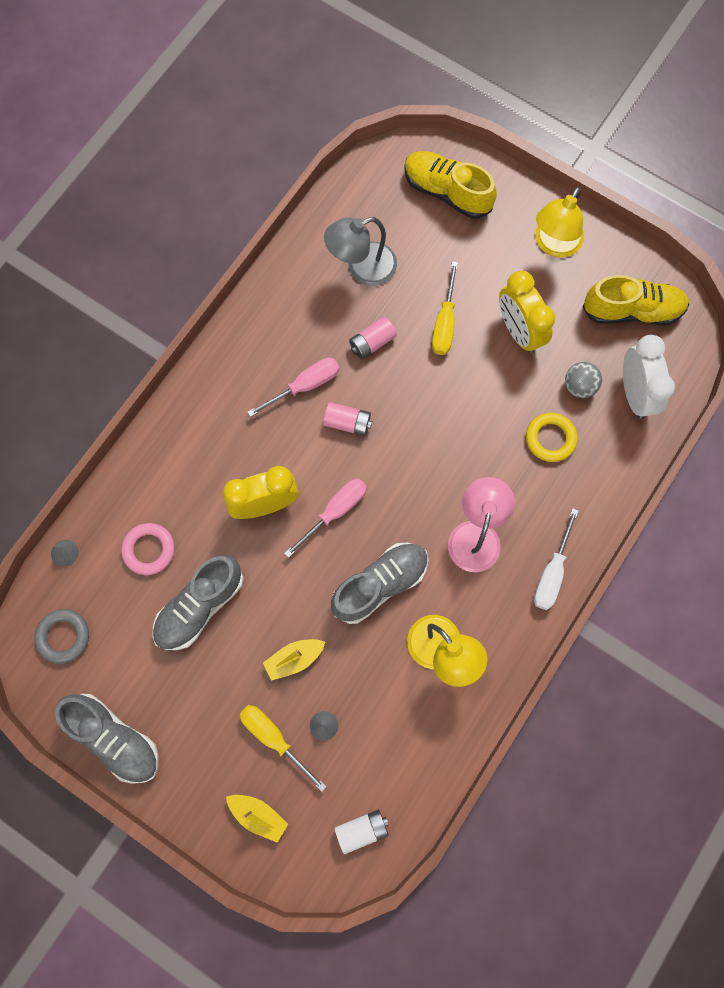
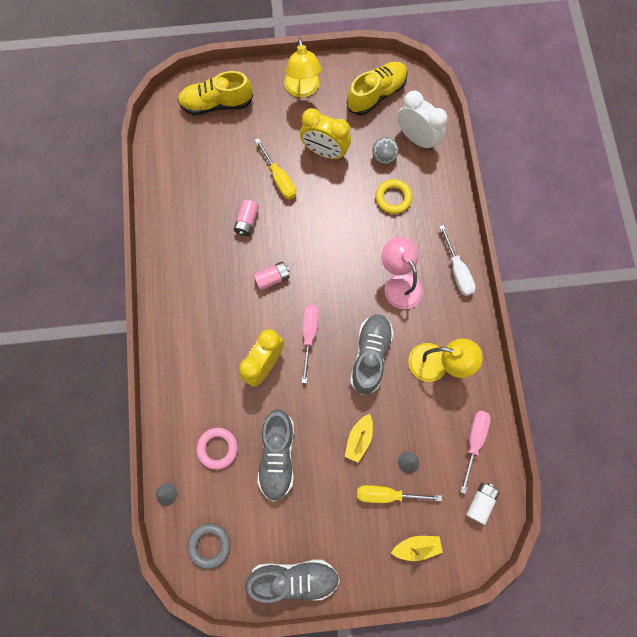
camera: 40 degrees left, 0 degrees up
(305, 386) = (229, 277): pink screwdriver -> pink screwdriver (473, 441)
(362, 268) = (204, 183): grey lamp -> none

